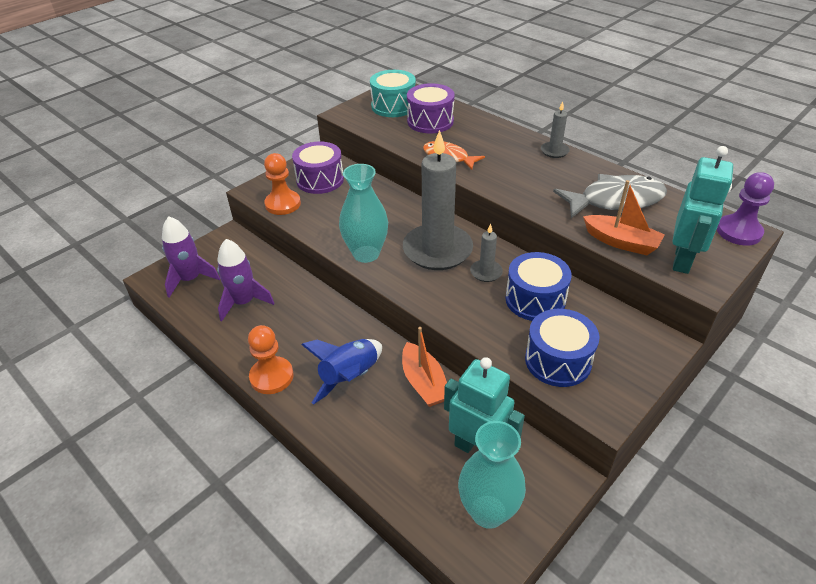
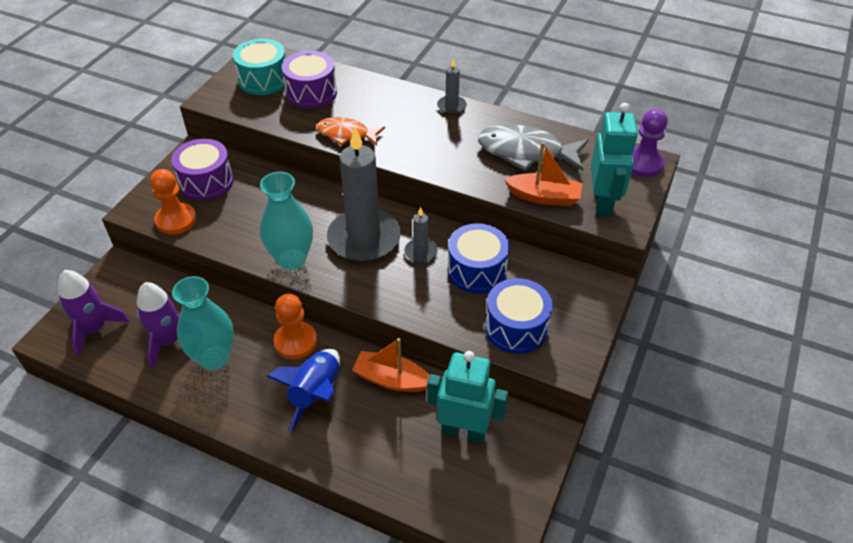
camera: 20 degrees left, 5 degrees up
(271, 376) = (234, 414): orange pawn -> orange pawn (295, 341)
(424, 383) = (391, 379): orange boat -> orange boat turned 150 degrees clockwise
(488, 511) = (491, 485): turquoise vase -> turquoise vase (214, 358)
(615, 200) = (526, 152): grey fish -> grey fish turned 135 degrees counterclockwise

